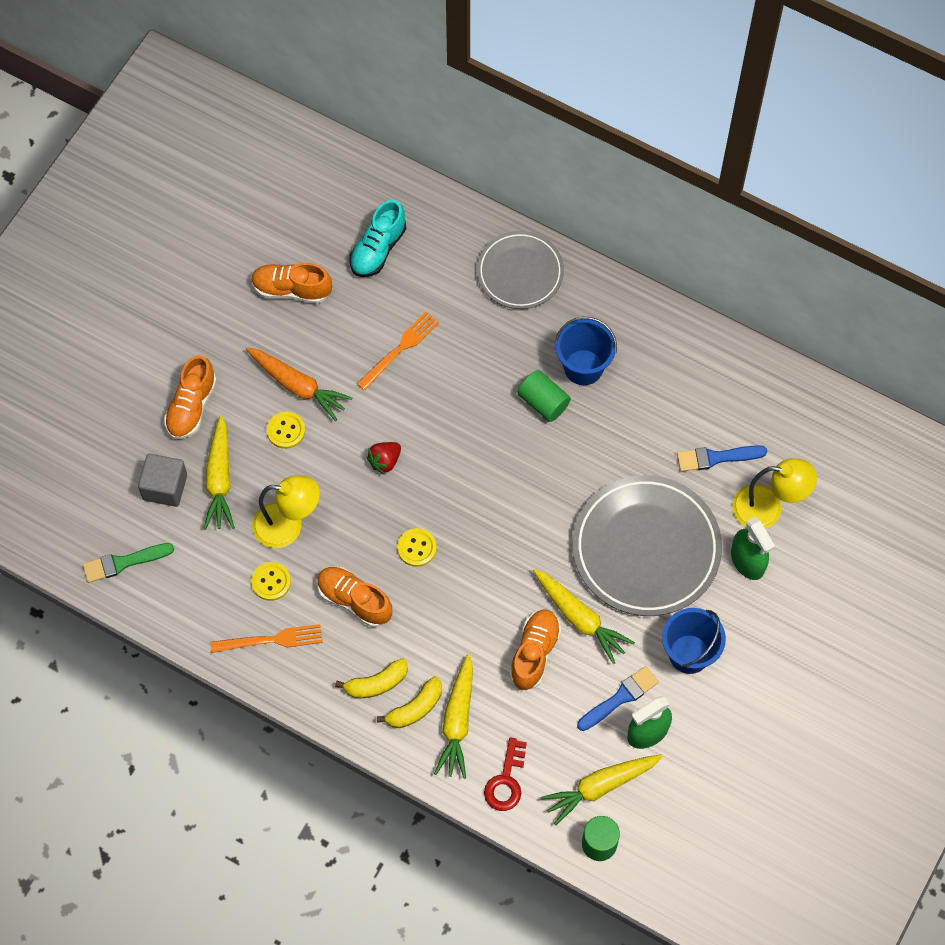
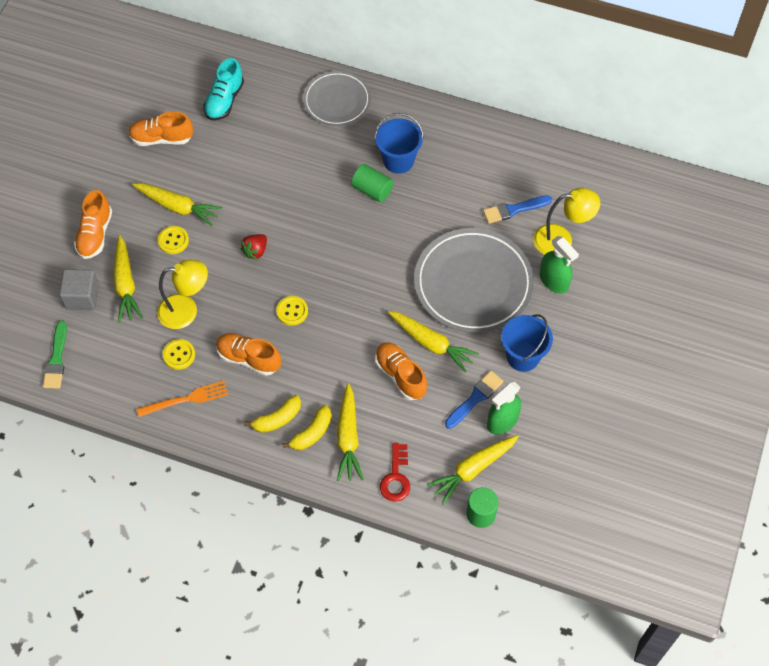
camera: 10 degrees left, 5 degrees down
(124, 562) = (56, 359): green brush -> green brush turned 60 degrees counterclockwise
(298, 386) = (178, 207): orange carrot -> yellow carrot
(400, 348) = (254, 168): orange fork -> none
(534, 653) = (400, 375): orange shoe -> orange shoe turned 45 degrees counterclockwise

